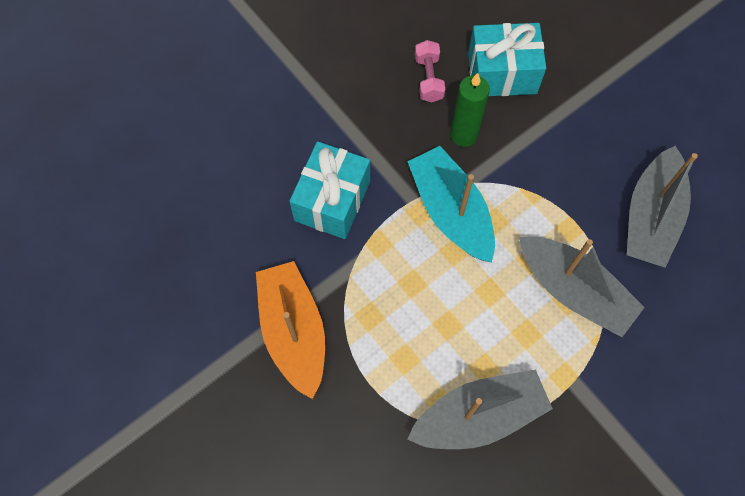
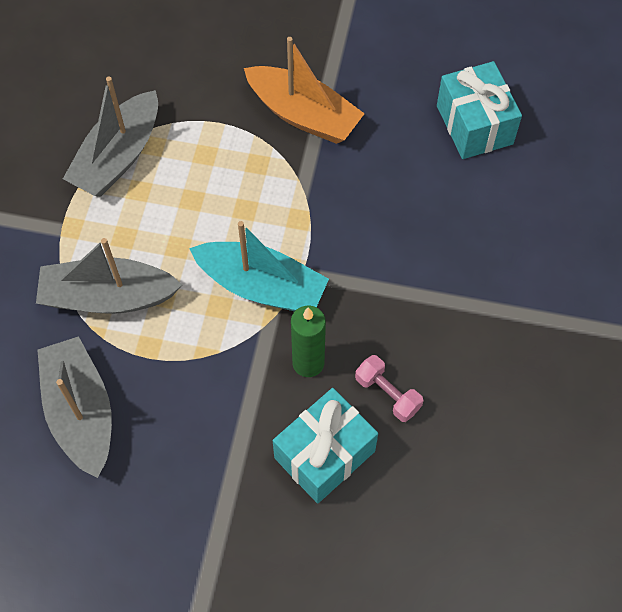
camera: 140 degrees right, 5 degrees down
(332, 201) = (366, 223): turquoise gift -> turquoise gift (474, 125)

